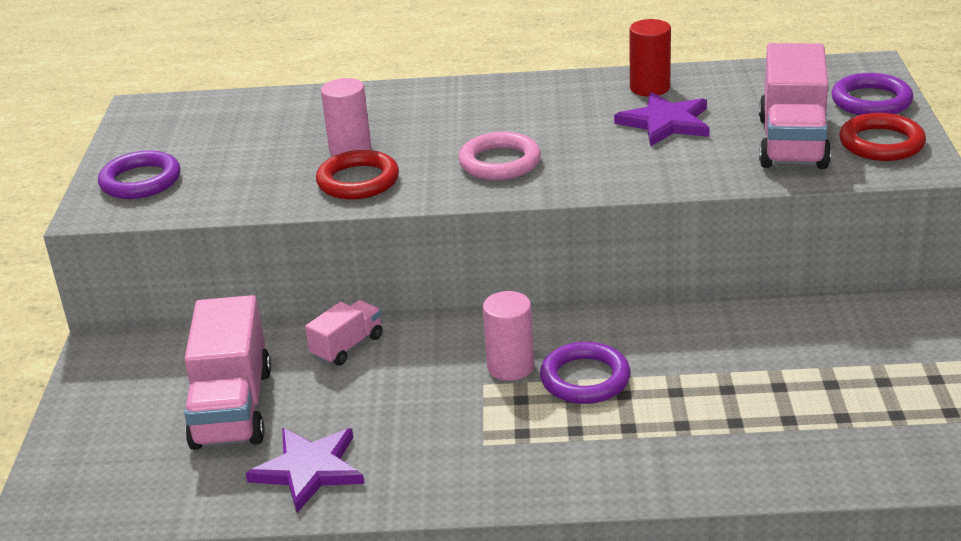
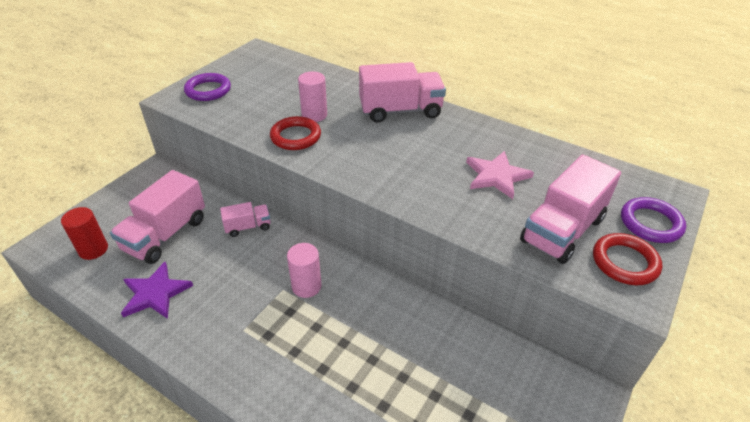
camera: 30 degrees right, 10 degrees up
(463, 103) = (400, 111): none -> pink truck
(500, 162) = (376, 159): pink ring -> none
(585, 379) = (334, 318): purple ring -> none
(649, 88) = (513, 146): red cylinder -> red cylinder (93, 249)
(666, 123) = (496, 176): purple star -> pink star

